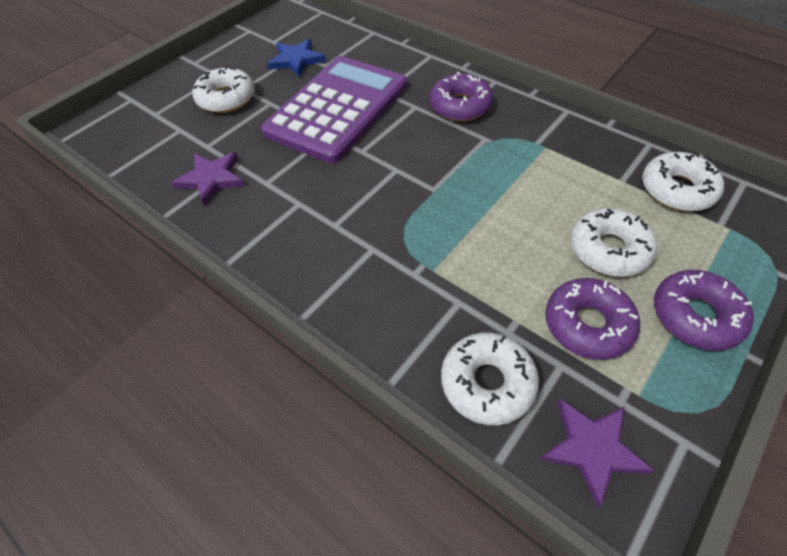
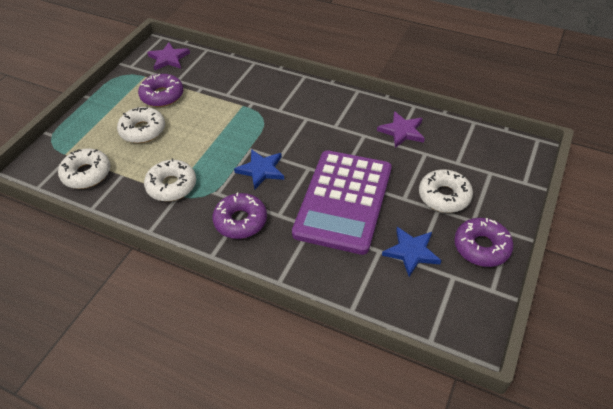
camera: 165 degrees right, 5 degrees down
(424, 157) = (261, 170): none -> blue star
(487, 383) = (211, 69): white donut -> white donut (171, 186)
(695, 316) = (107, 107): purple donut -> purple donut (481, 247)

